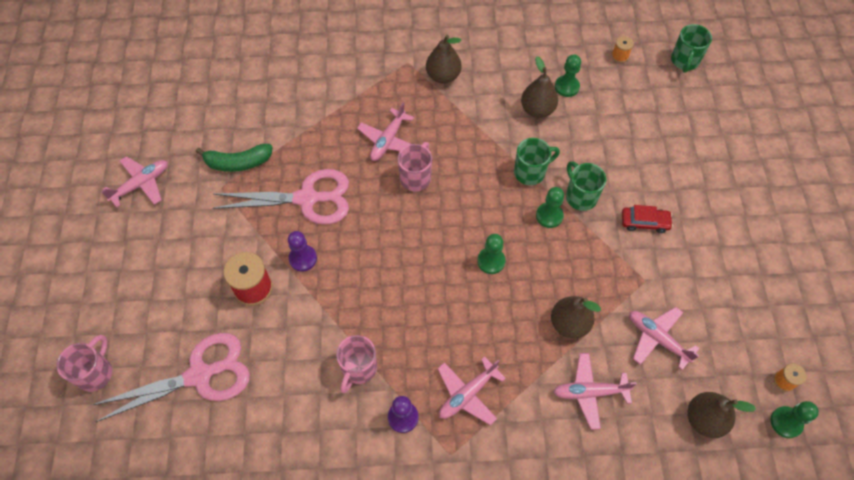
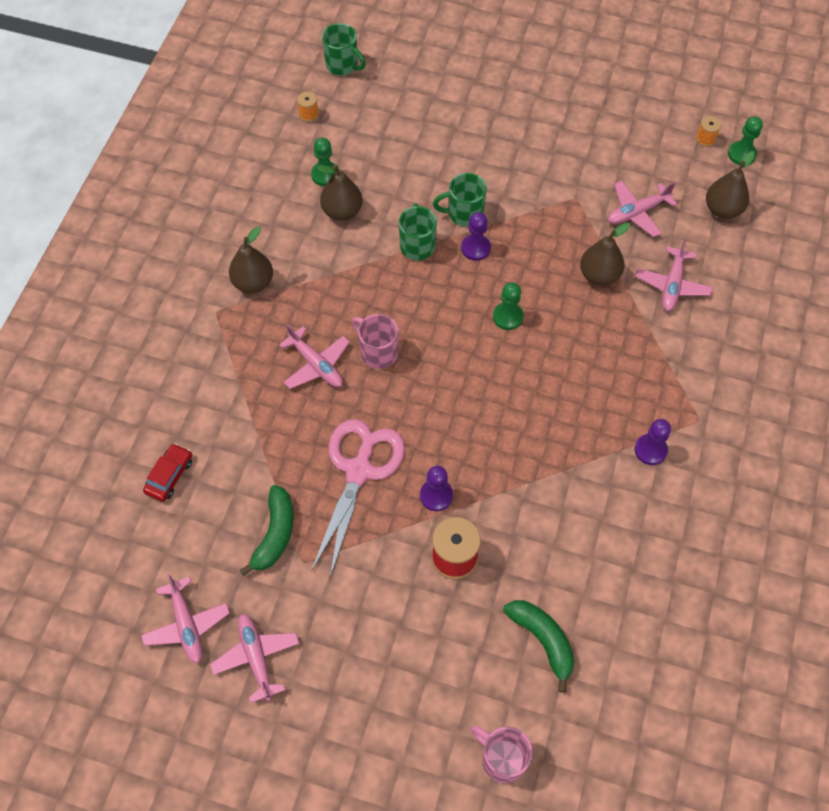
camera: 70 degrees left, 0 degrees up
(199, 375) = (543, 640): pink scissors -> green banana
(358, 368) = (586, 476): pink mug -> none
(467, 394) = (644, 386): pink plane -> pink plane (187, 625)
(549, 216) = (475, 248): green pawn -> purple pawn
(644, 222) = (514, 173): red car -> red car (169, 476)

